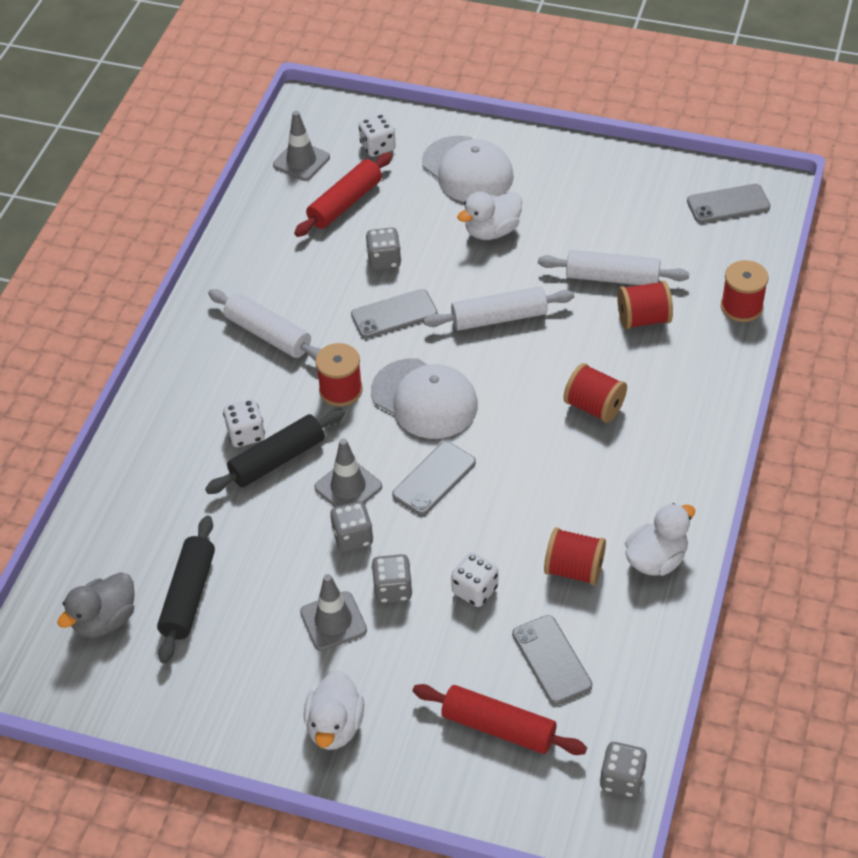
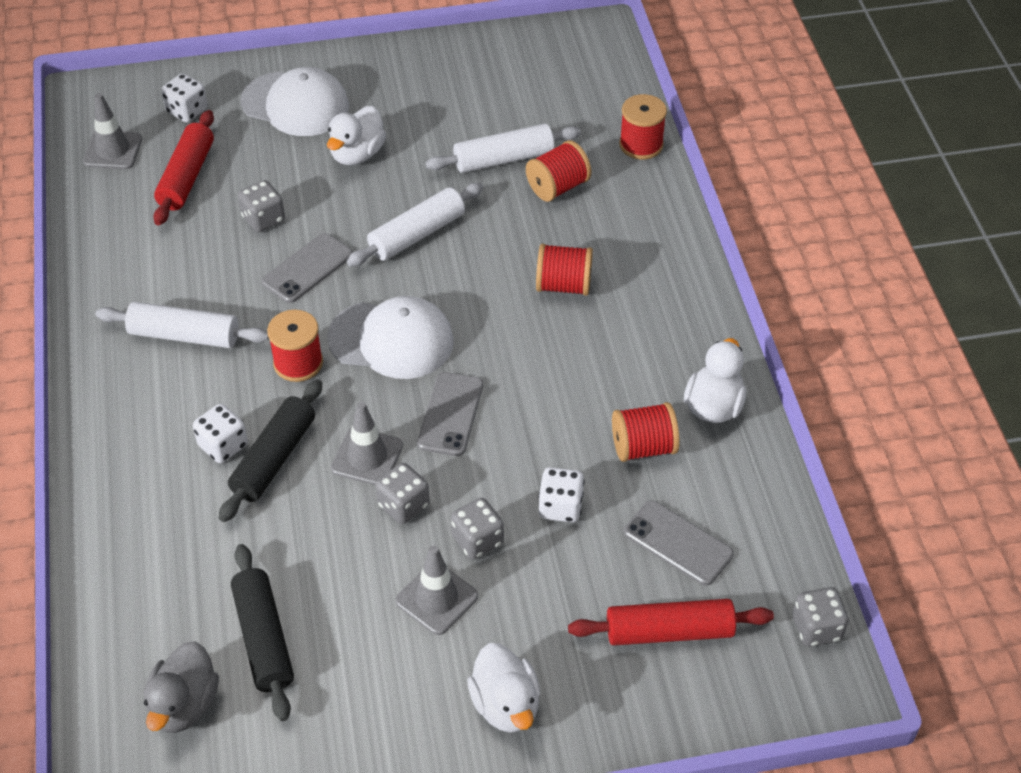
camera: 30 degrees left, 0 degrees up
(728, 204) = (569, 56): grey phone -> none

